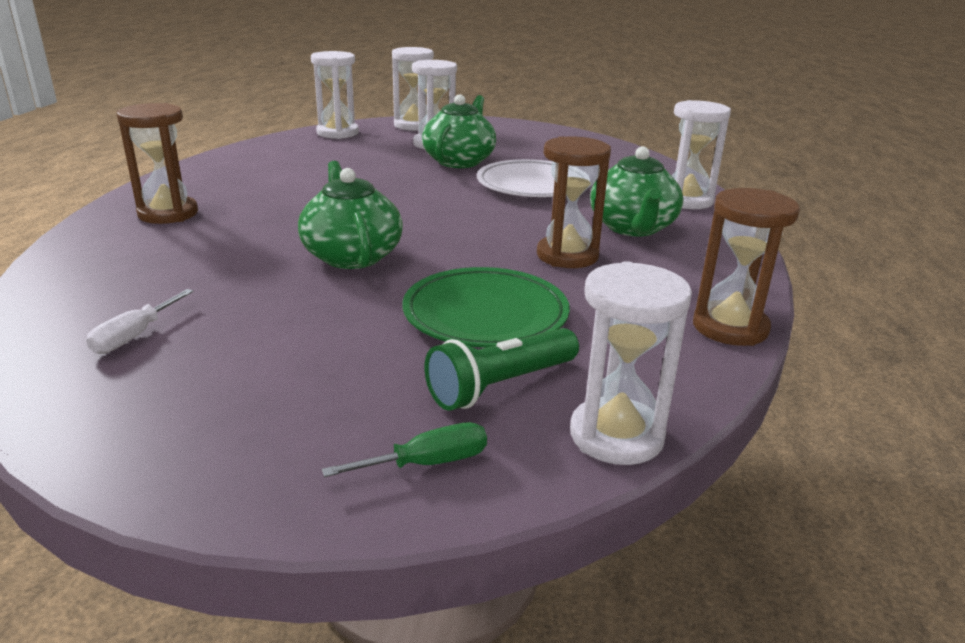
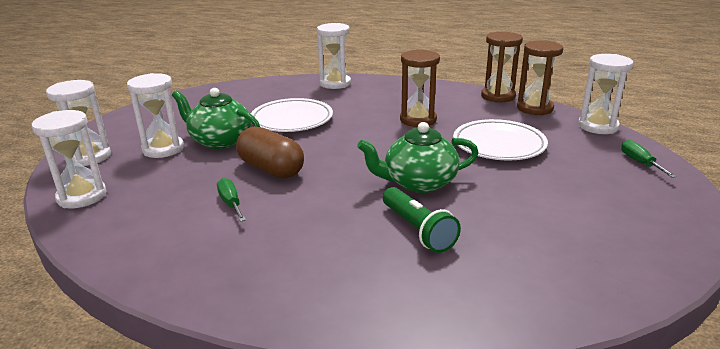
camera: 80 degrees left, 0 degrees up
(134, 336) = (561, 257): white screwdriver -> none
(168, 213) = (313, 278): brown hourglass -> brown hourglass (535, 108)
(316, 176) = (231, 203): none -> green screwdriver
(390, 185) = (271, 169): none -> brown capsule
(485, 315) = (499, 145): green plate -> white plate
(501, 385) = (570, 145): green flashlight -> green flashlight (417, 230)
(633, 228) = (377, 100): green teapot -> none

